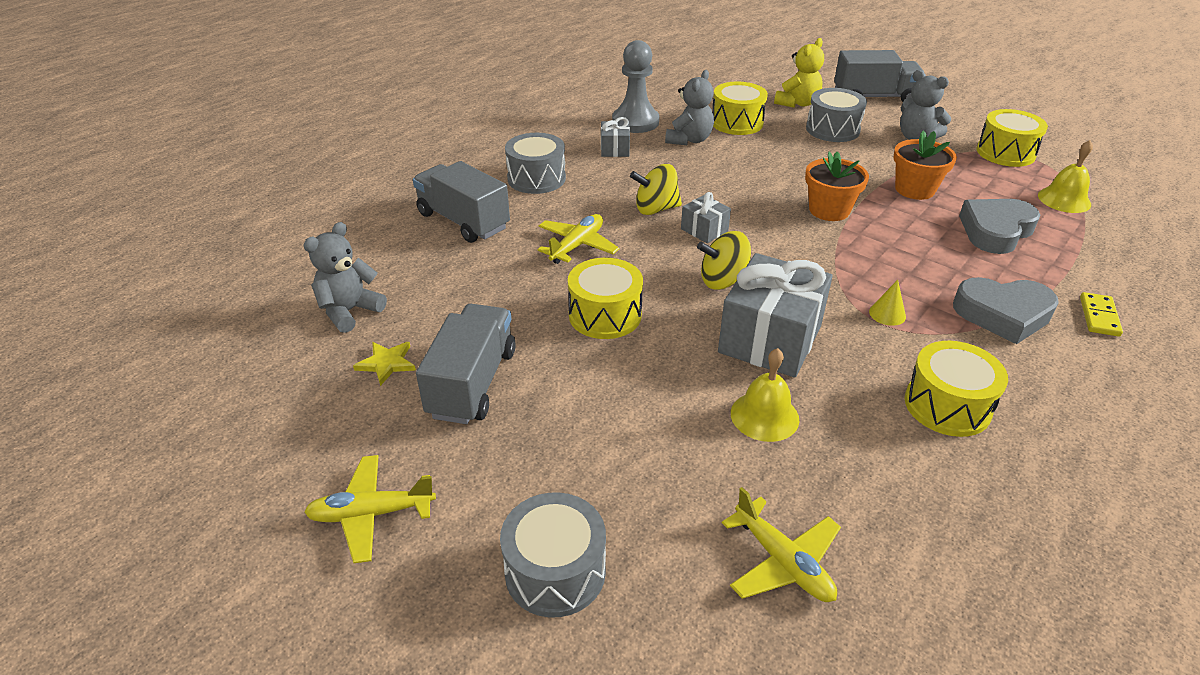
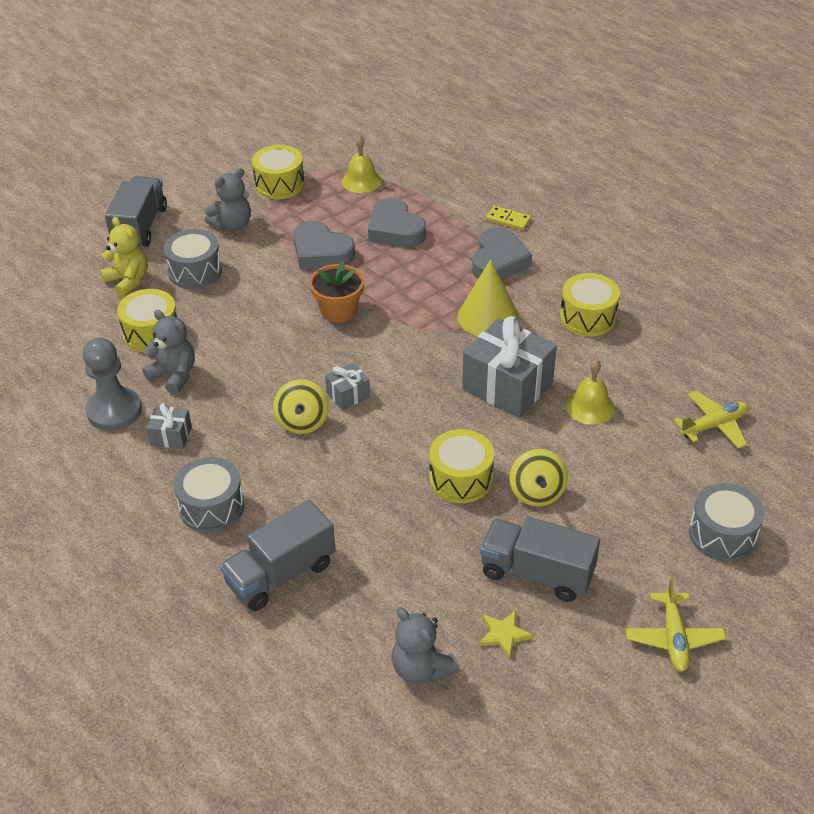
camera: 80 degrees left, 5 degrees up
(577, 246) = (351, 486): yellow plane -> none
(723, 281) = (428, 397): yellow spinning top -> yellow spinning top (537, 492)
(887, 314) = (488, 317): yellow cone -> yellow cone, size x2.24
(914, 189) = (321, 252): orange flower pot -> grey heart

